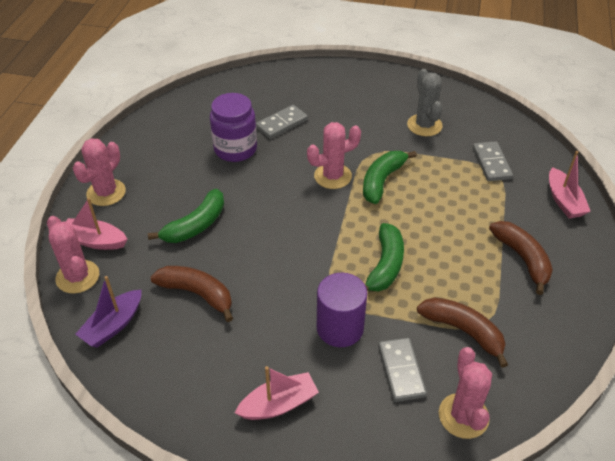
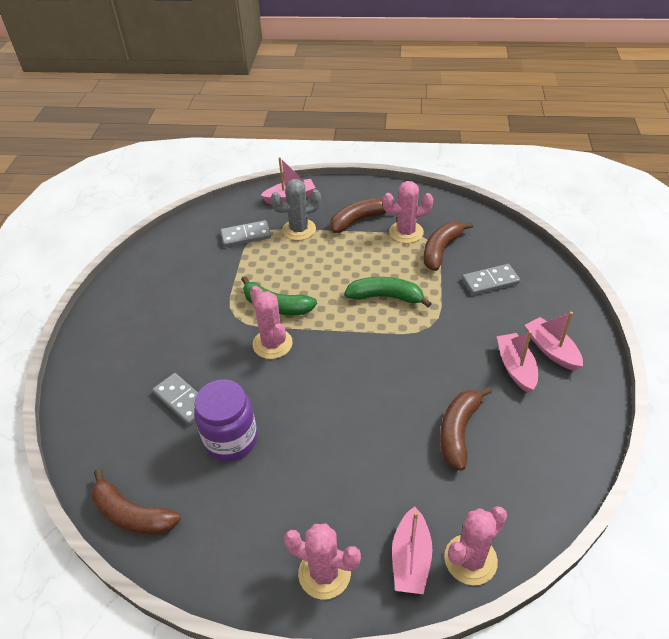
camera: 95 degrees left, 0 degrees up
(113, 325) = (522, 498): purple boat -> none
(189, 103) = (132, 514): none -> brown banana
(196, 225) = (365, 454): green banana -> none
(261, 361) = (516, 367): none -> pink boat
(340, 328) = (462, 320): purple cylinder -> none
(424, 125) = (189, 280): grey cactus -> grey cactus (299, 230)
(463, 416) = (514, 249): pink cactus -> pink cactus (406, 232)

